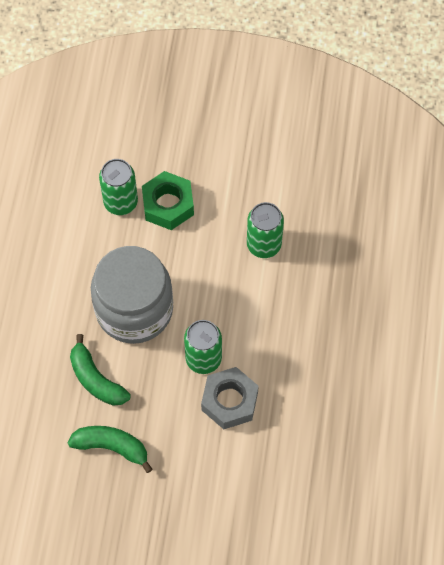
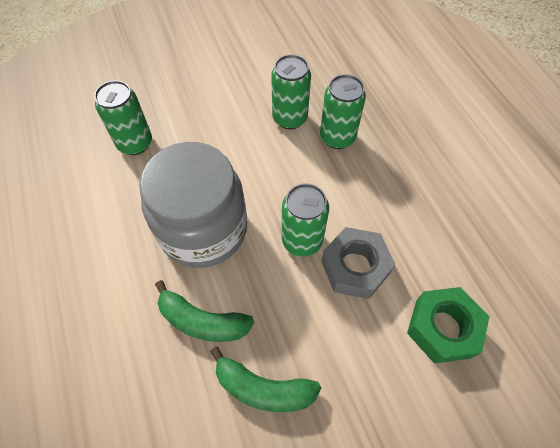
camera: 30 degrees left, 5 degrees down
(111, 447) = (263, 388): green banana -> green banana turned 150 degrees counterclockwise
(168, 205) = (182, 126): green nut -> green nut (442, 328)
(292, 285) = (337, 137): none -> green can

